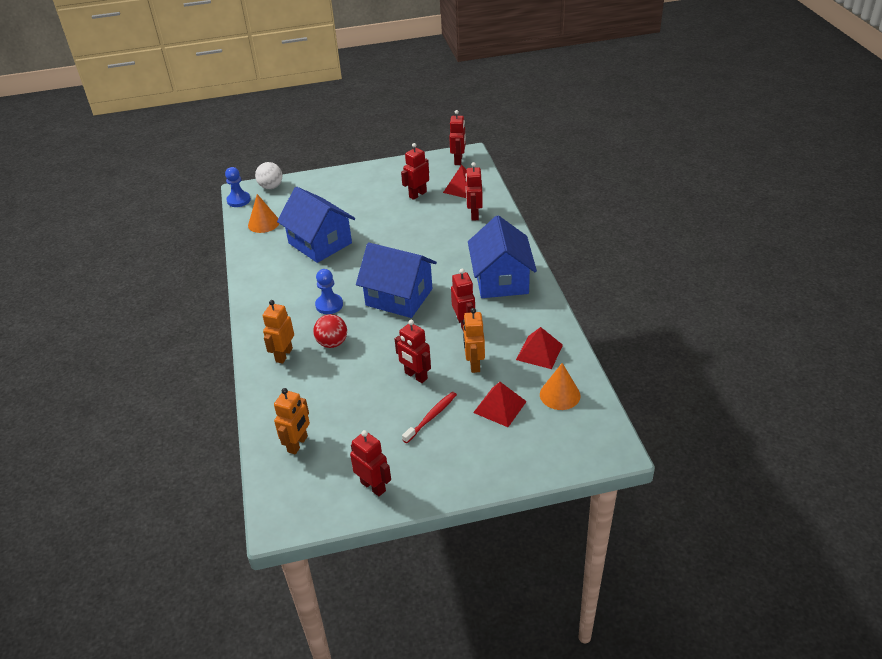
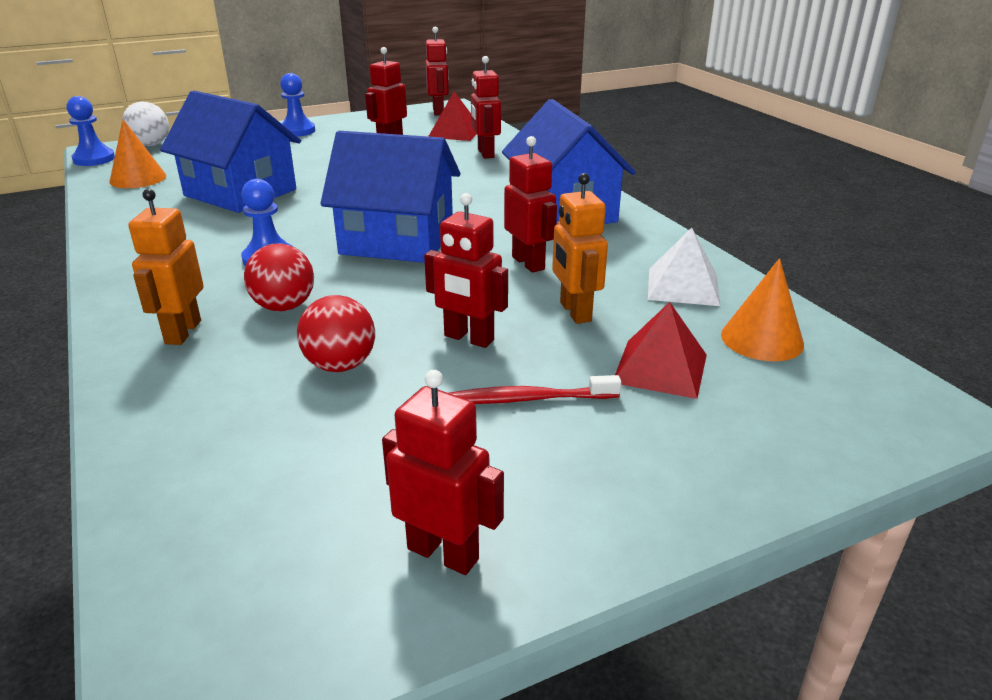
camera: 15 degrees left, 10 degrees down
(298, 444) = (228, 485): orange robot -> none
(352, 385) = (340, 365): none -> red ball
(361, 178) = (297, 131): none -> blue pawn
(431, 417) = (529, 399): red toothbrush -> red toothbrush turned 120 degrees counterclockwise
(539, 352) = (683, 286): red pyramid -> white pyramid

